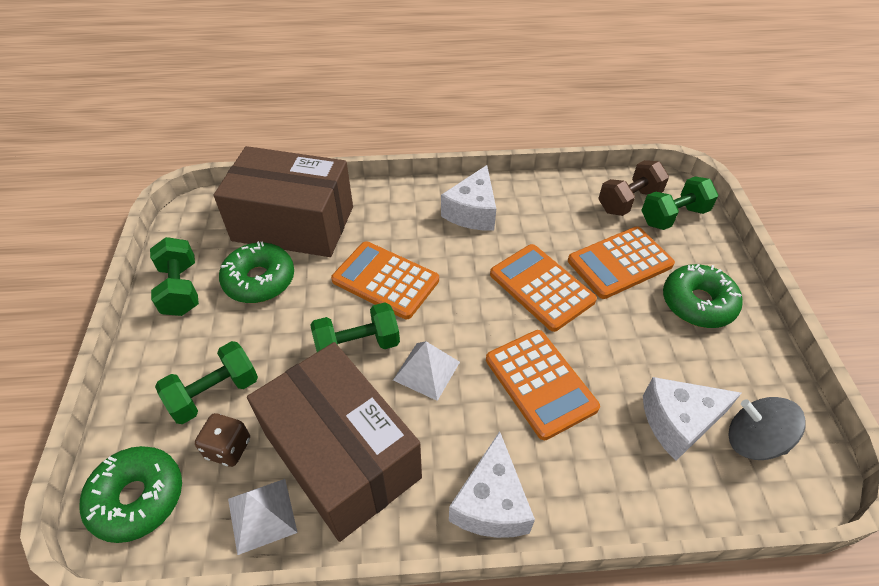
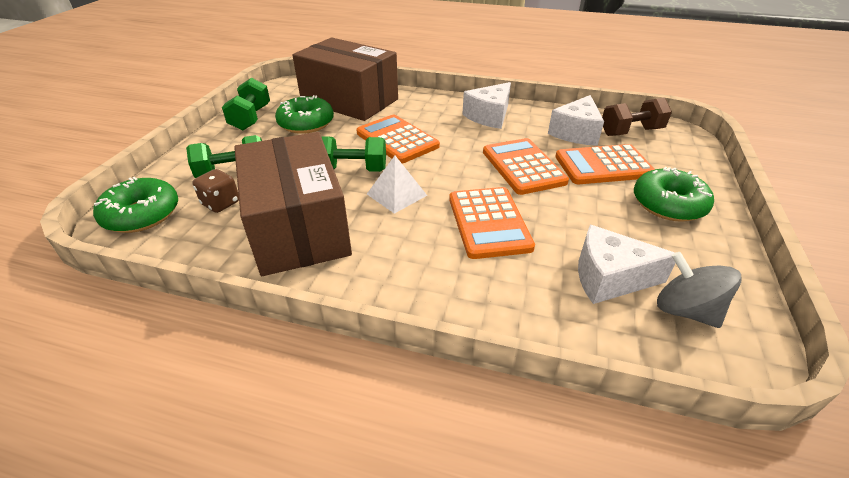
camera: 20 degrees right, 10 degrees down
(262, 515) = (216, 245): white pyramid -> none
(491, 503) = (399, 286): white cheese -> white cheese (576, 133)
(673, 216) = (669, 147): green dumbbell -> none

